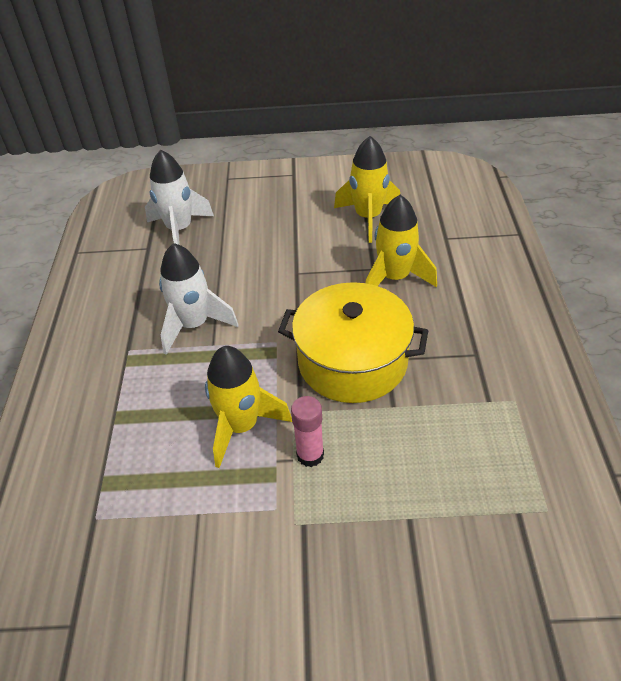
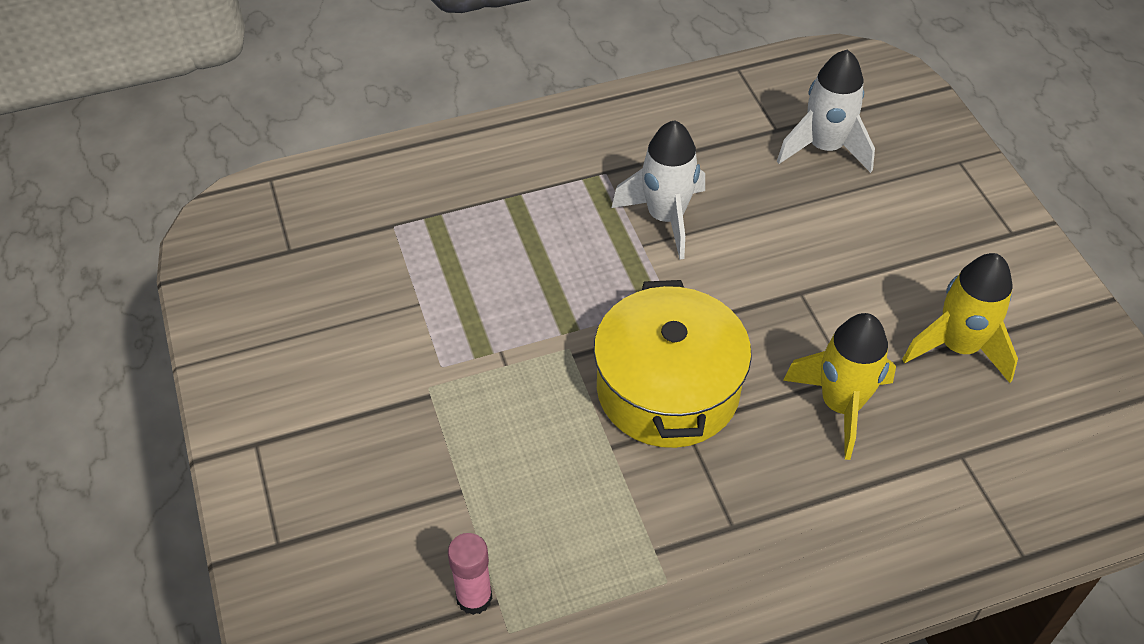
camera: 70 degrees right, 5 degrees up
(241, 426) = (534, 306): yellow rocket -> none
(310, 455) = (516, 379): pink glue stick -> pink glue stick (474, 598)

